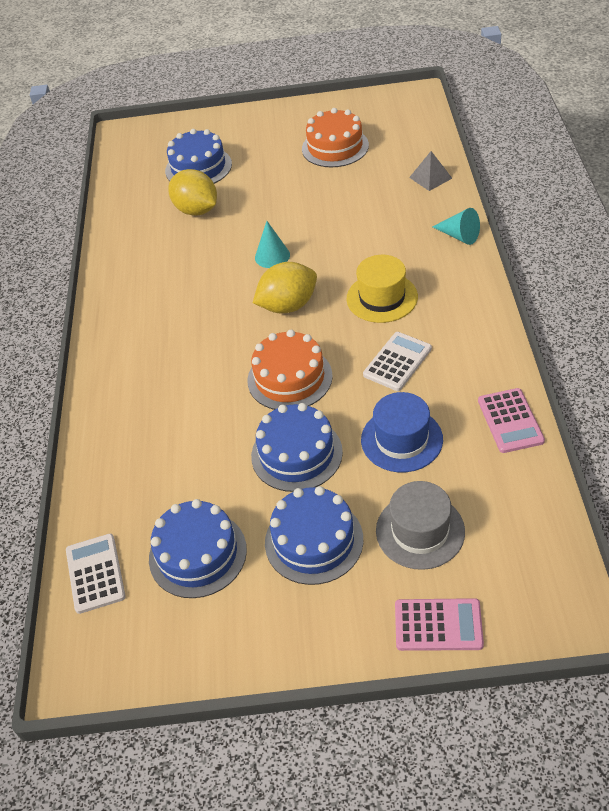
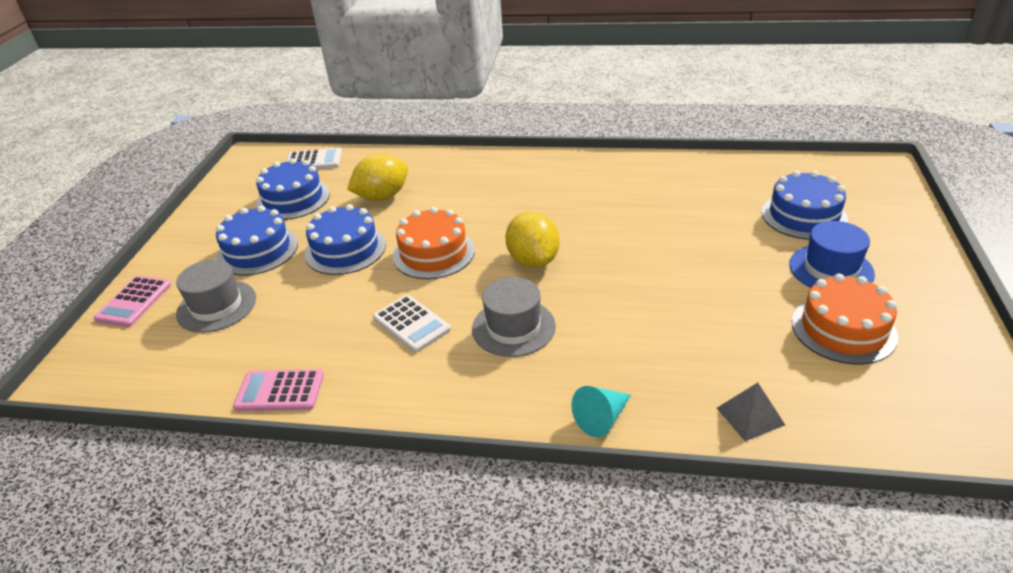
camera: 100 degrees right, 10 degrees down
(196, 210) = (717, 212): yellow lemon -> yellow lemon (382, 197)
(272, 256) = (618, 256): turquoise cone -> none
(382, 298) = (513, 327): yellow hat -> grey hat
(401, 439) = (315, 311): blue hat -> blue hat (831, 269)

